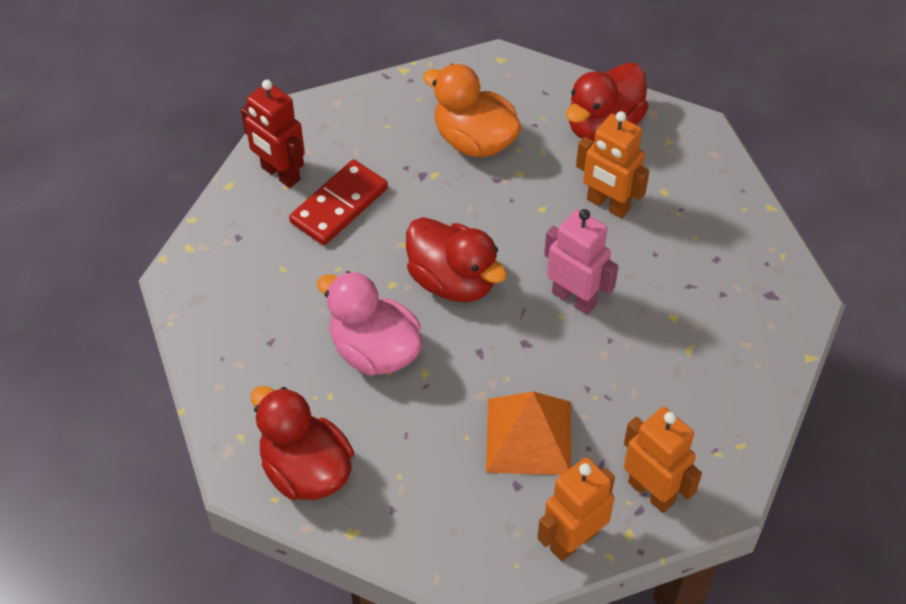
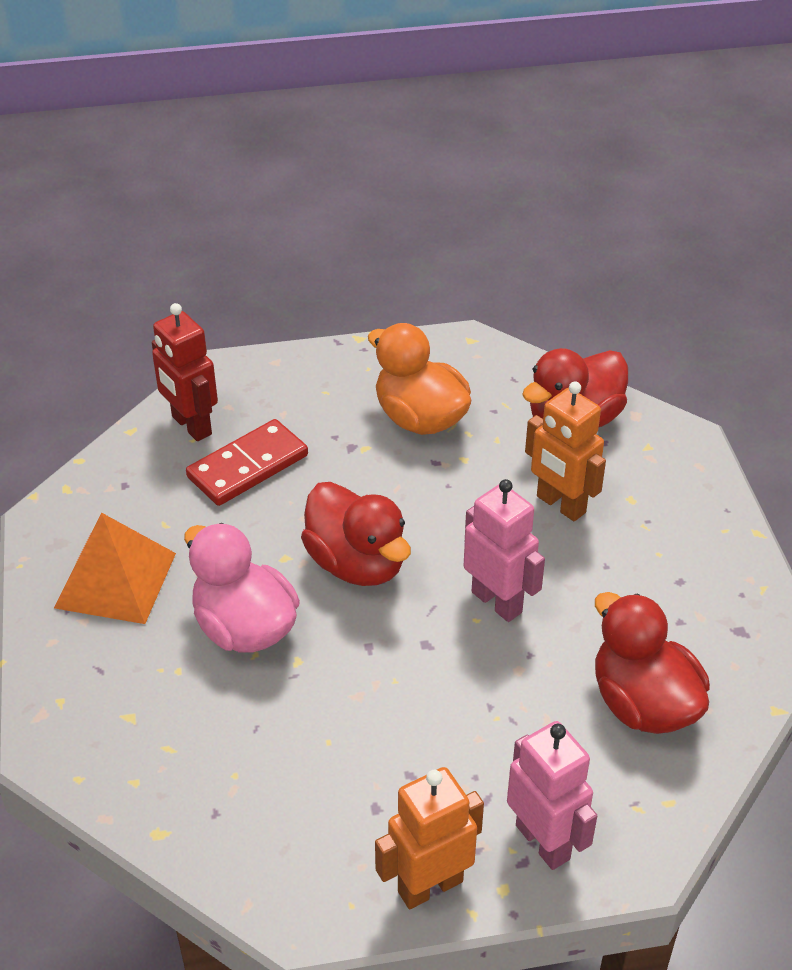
camera: 10 degrees right, 10 degrees down
(306, 470) = (125, 751): red duck -> red duck (643, 703)
(528, 436) = (404, 751): orange pyramid -> orange pyramid (115, 580)
(651, 492) = (543, 842): orange robot -> pink robot

